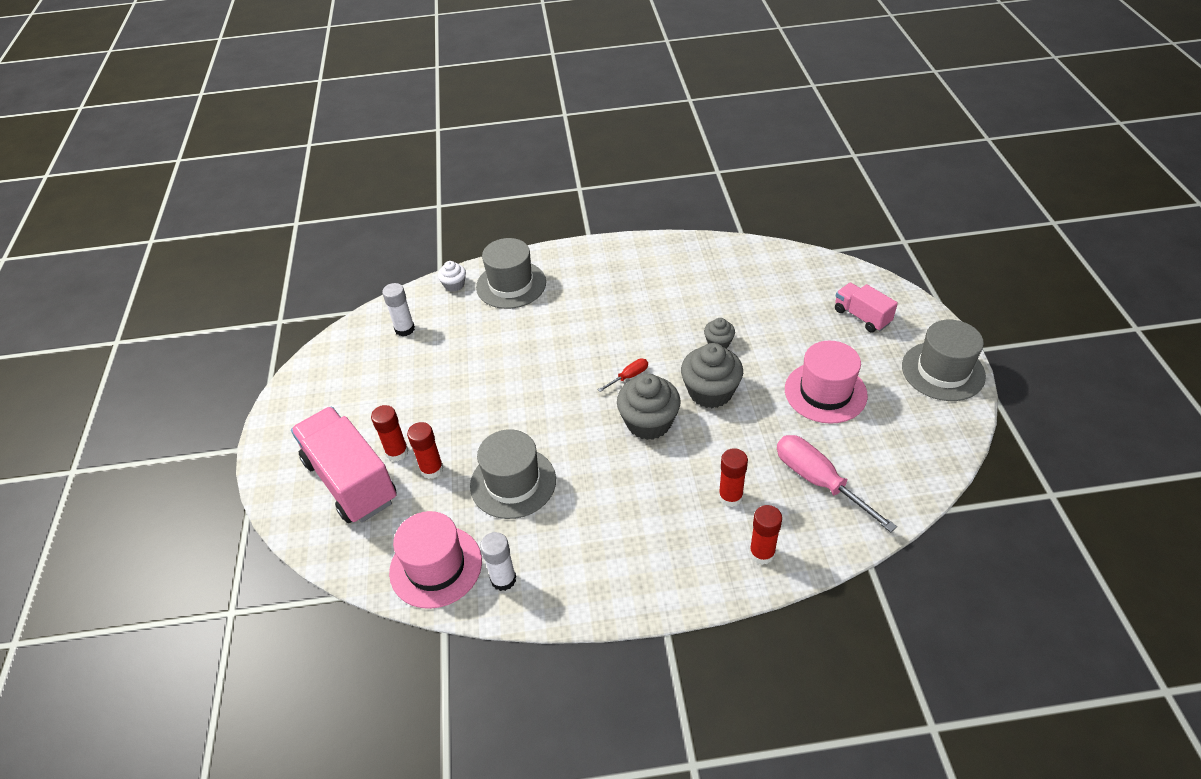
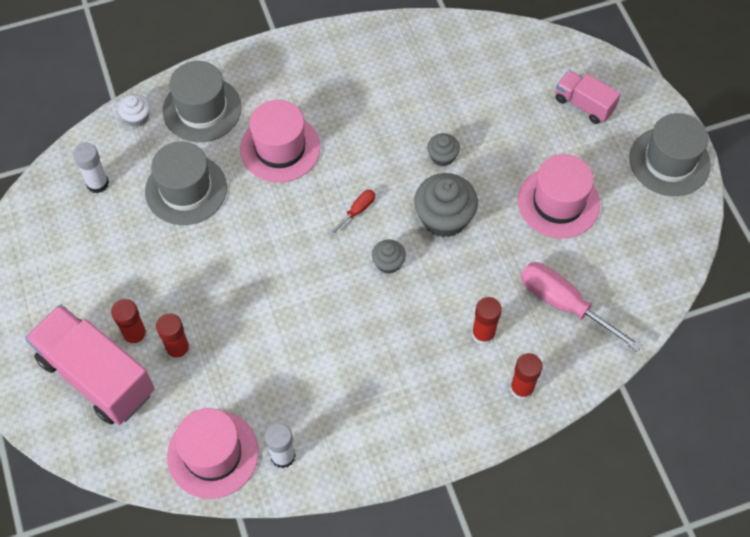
camera: 15 degrees left, 15 degrees up
(513, 482) = (266, 352): grey hat -> grey hat (186, 189)
(571, 320) = (280, 148): none -> pink hat
(648, 422) = (388, 263): grey cupcake -> grey cupcake, size x0.53

